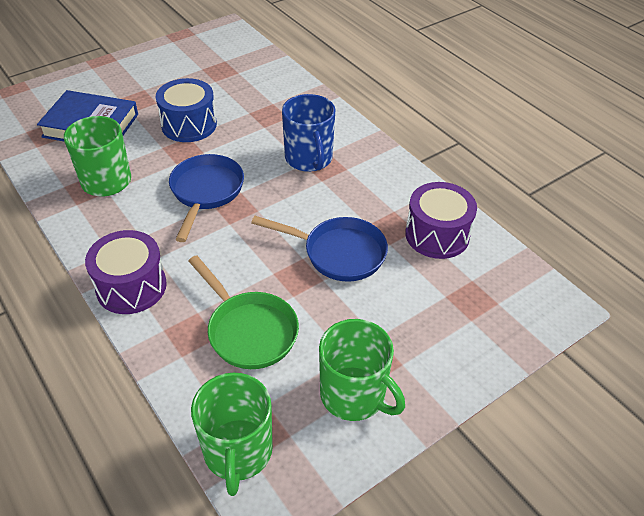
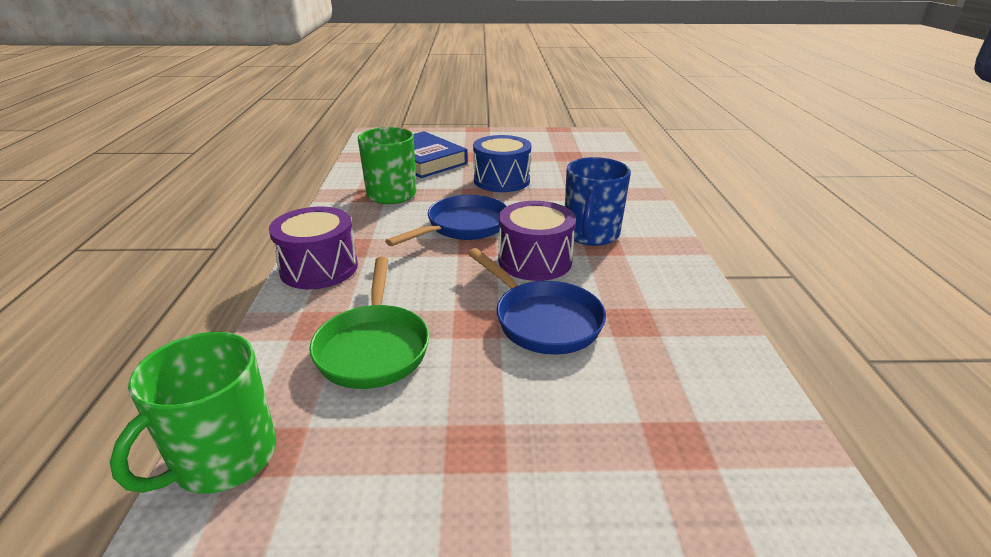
camera: 35 degrees right, 15 degrees down
(354, 395) = (410, 473): green mug -> none
(437, 235) = (686, 351): purple drum -> purple drum (535, 260)

